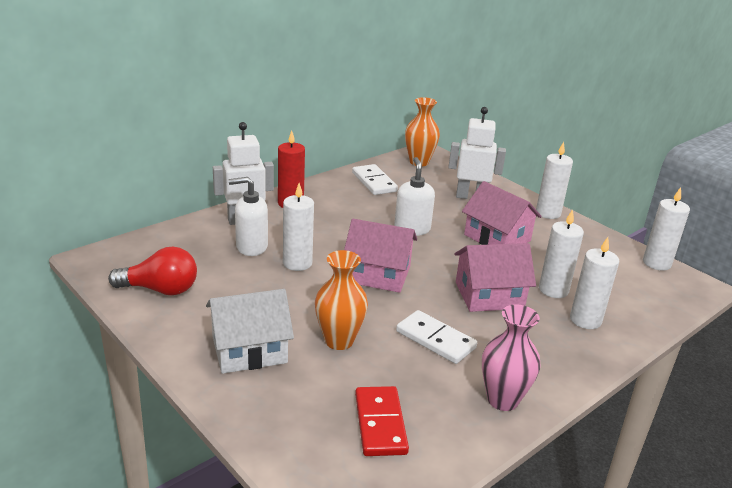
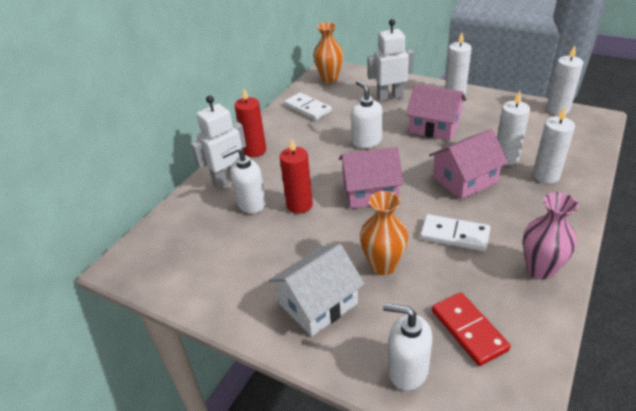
camera: 15 degrees left, 10 degrees up
(160, 290) = (202, 274): red light bulb -> none
(291, 433) = (407, 370): none -> white soap dispenser
(297, 263) = (299, 205): white candle -> red candle

